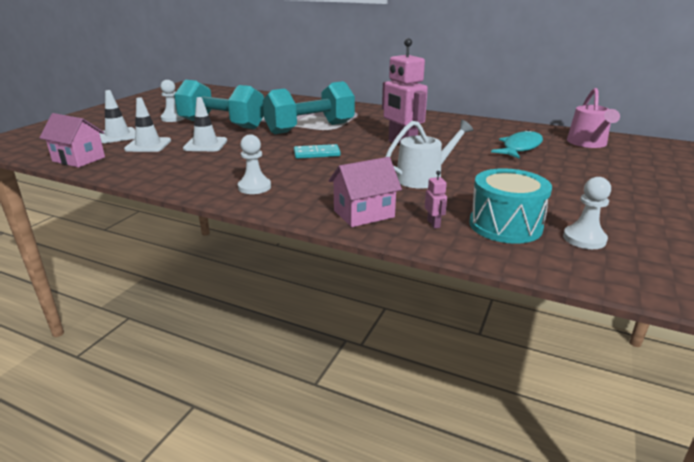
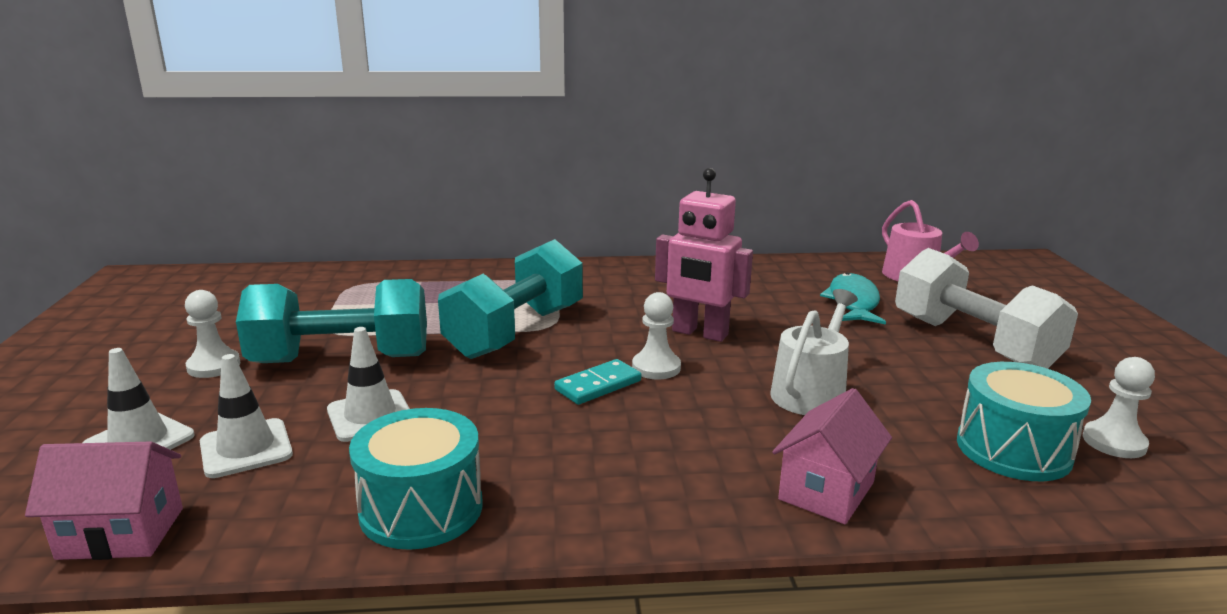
camera: 30 degrees left, 5 degrees down
(181, 176) = (421, 509): none -> turquoise drum
(254, 187) = (591, 490): white pawn -> white pawn (656, 367)
(433, 224) = (935, 477): pink robot -> none
(570, 178) = (973, 343): none -> white dumbbell

